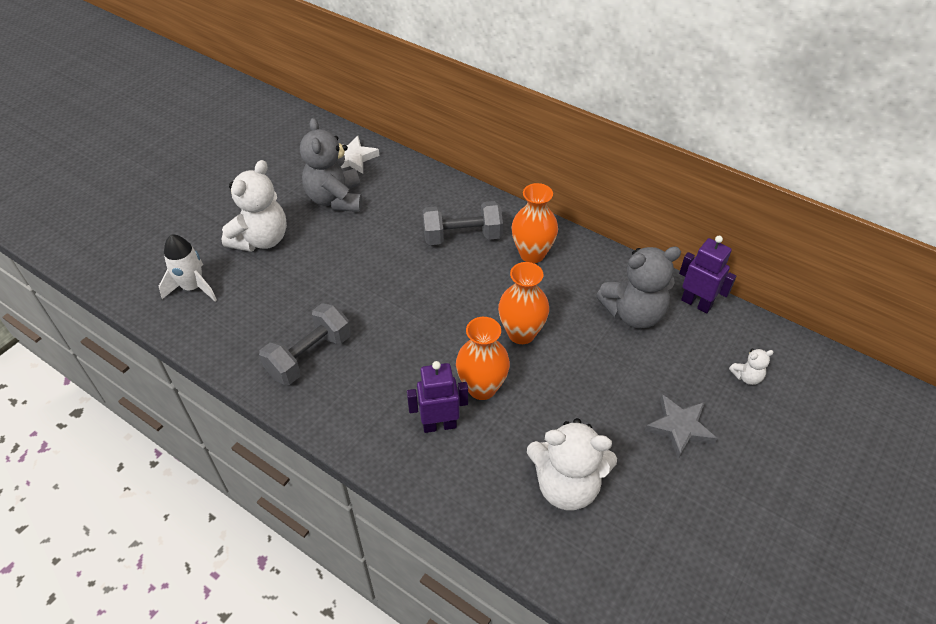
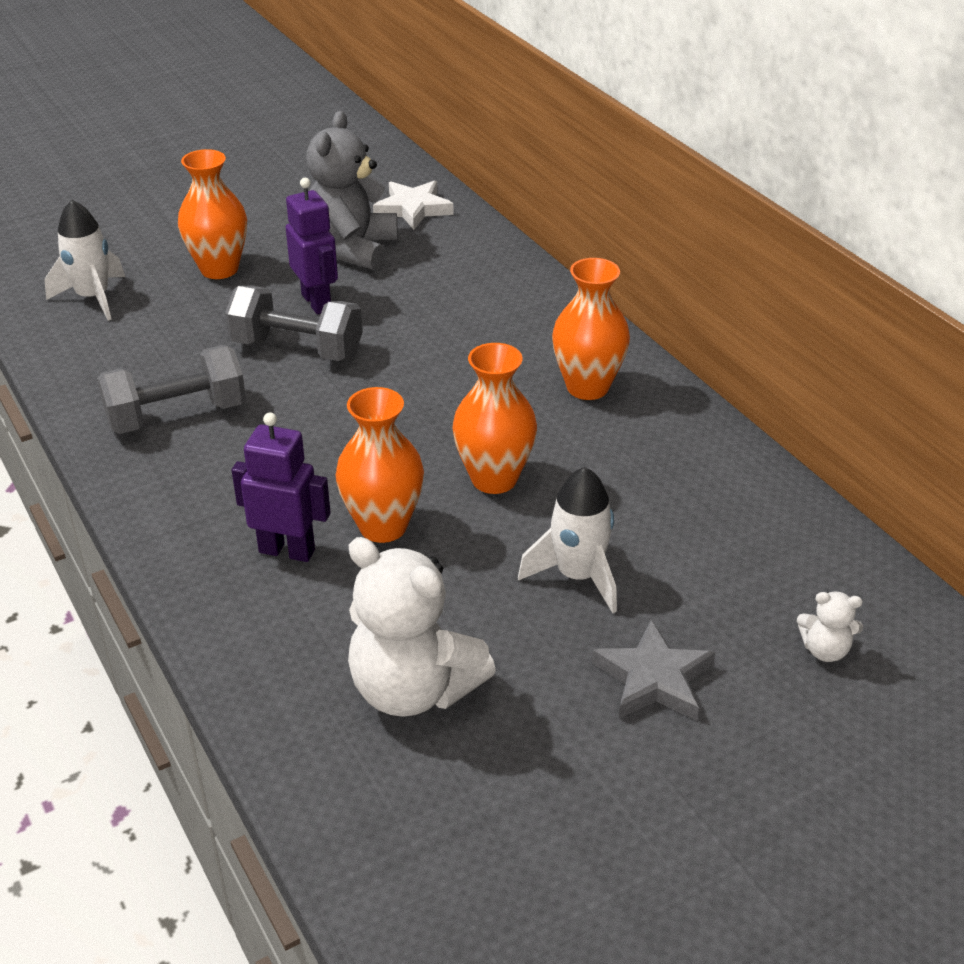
camera: 25 degrees right, 10 degrees down
(261, 239) = (219, 269): white teddy bear -> orange vase
(462, 237) = (498, 338): grey dumbbell -> grey dumbbell (297, 349)
(604, 379) = (577, 576): none -> white rocket
(634, 314) = (693, 507): grey teddy bear -> none
(696, 303) = (811, 525): purple robot -> purple robot (317, 302)

